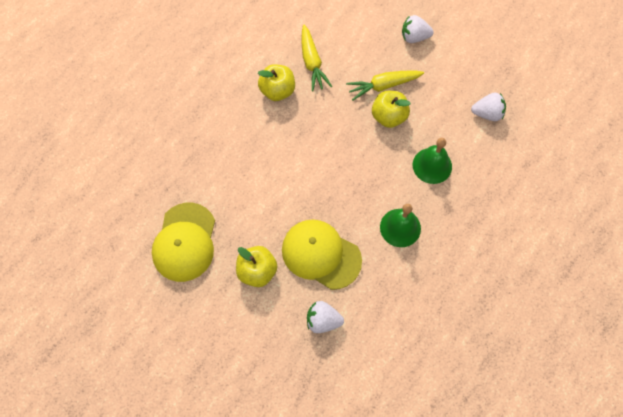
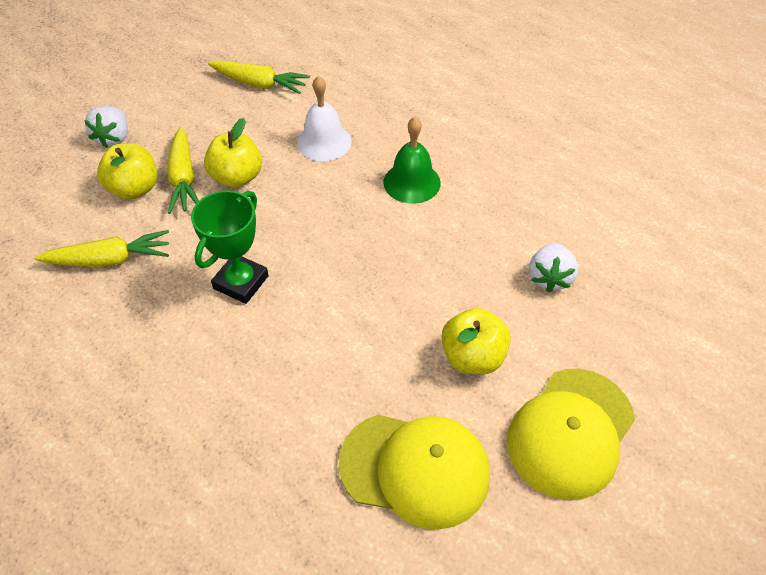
camera: 85 degrees left, 15 degrees down
(277, 91) = (147, 310): yellow apple -> yellow apple (135, 188)
(302, 135) = (241, 282): none -> green trophy
(321, 254) = (447, 272): yellow cap -> yellow cap (570, 432)
(432, 165) = (324, 142): green bell -> white bell
(487, 114) = (259, 84): white strawberry -> yellow carrot

